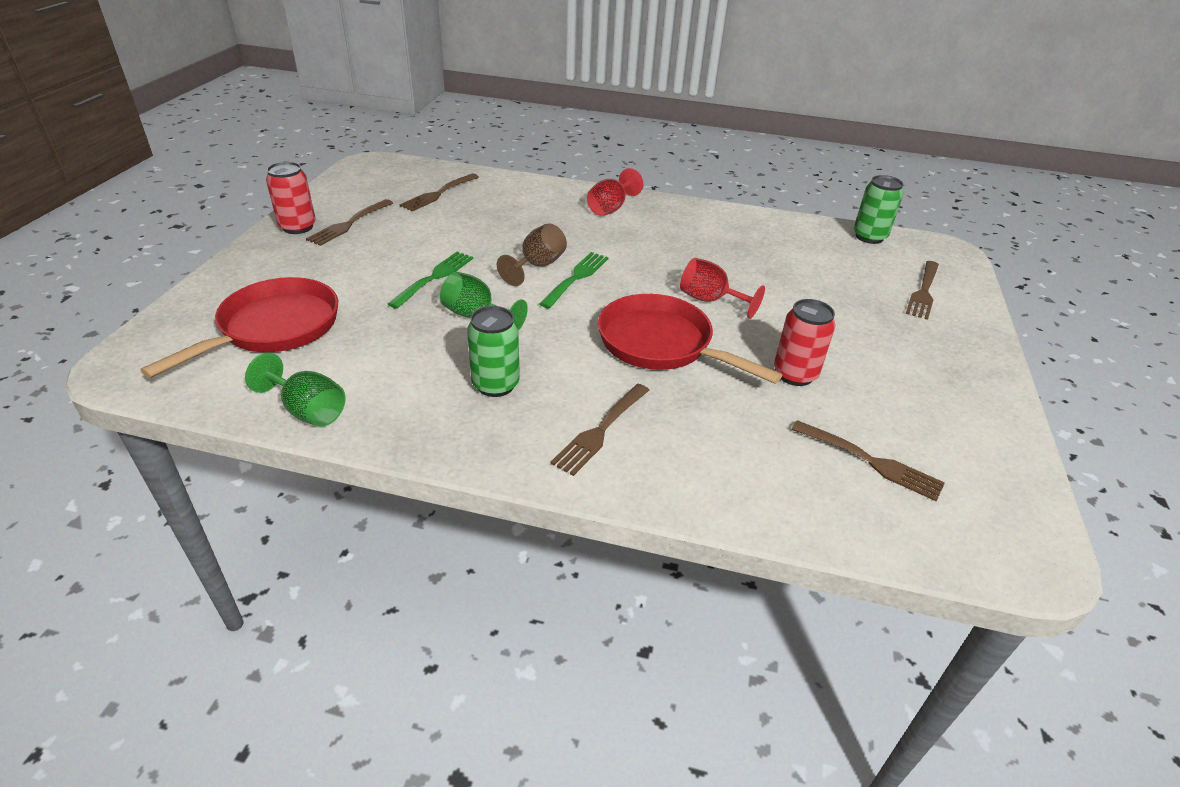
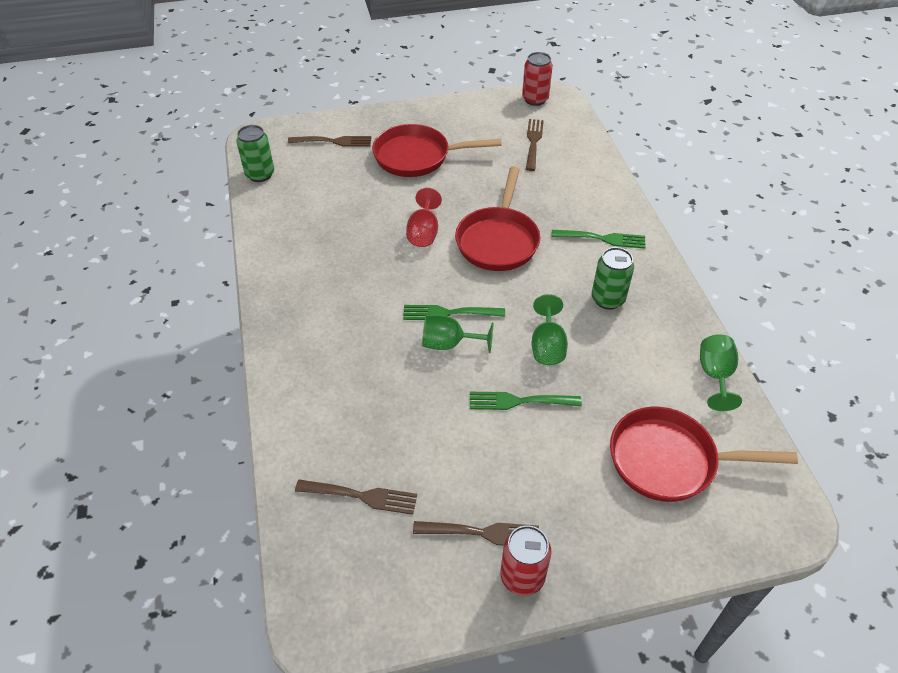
camera: 115 degrees left, 10 degrees up
(537, 266) = (449, 344): brown goblet -> green goblet
(600, 430) = (602, 239): brown fork -> green fork
(610, 208) = (305, 339): red goblet -> none
(795, 374) = (480, 179): red can -> red can (535, 99)
(868, 340) = (417, 157): none -> red pan

